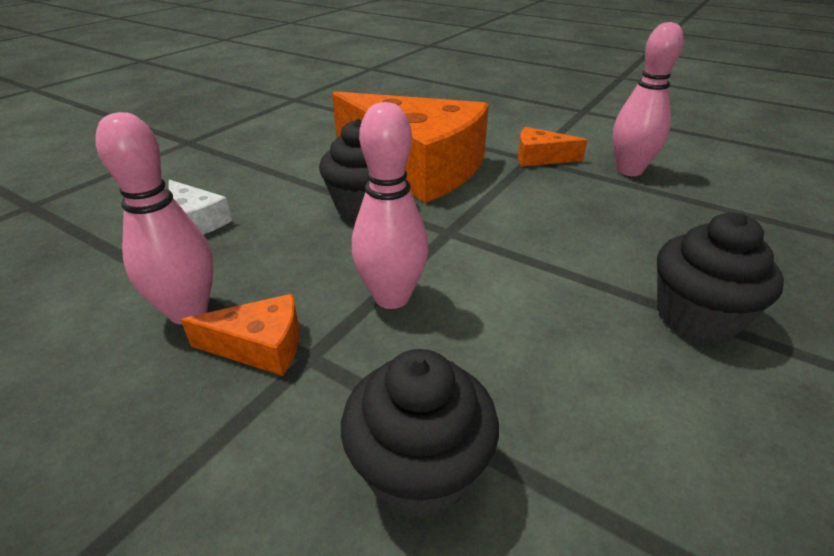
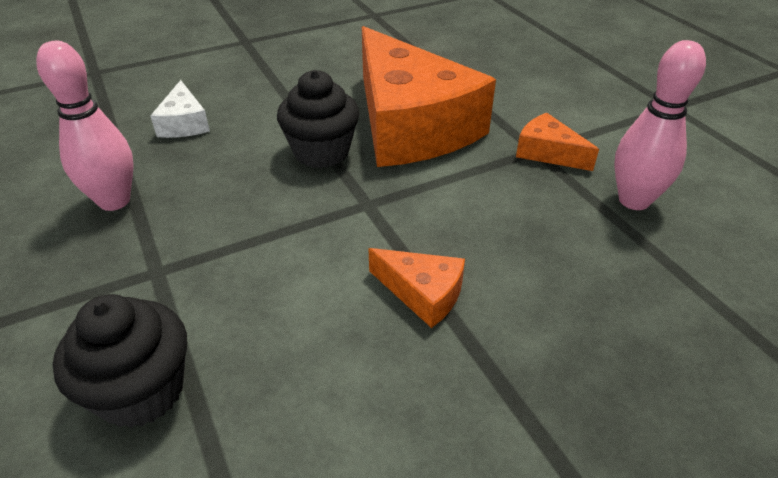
camera: 30 degrees right, 5 degrees up
(260, 346) = (133, 248): orange cheese -> orange cheese (422, 293)
(392, 297) = (258, 247): pink bowling pin -> none
(696, 317) = (501, 384): black cupcake -> none

